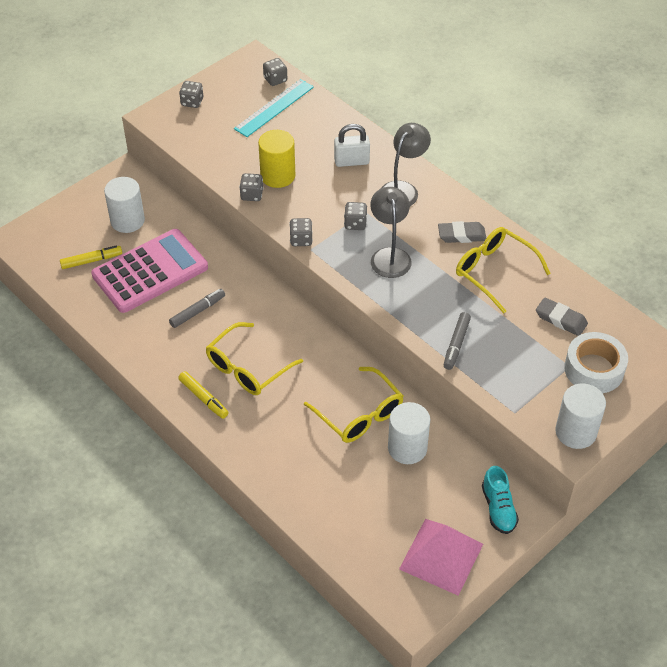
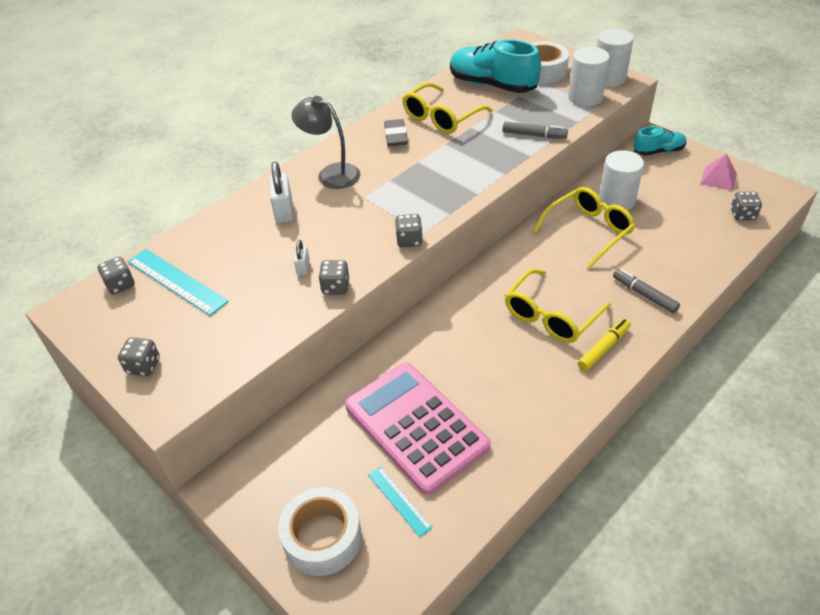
camera: 90 degrees left, 5 degrees down
(74, 222) = (322, 537): none -> white tape
(91, 260) = (399, 500): yellow marker -> turquoise ruler
(127, 221) = (321, 467): white cylinder -> white cylinder (585, 97)
(197, 311) = (477, 369): grey marker -> grey marker (644, 295)
(248, 367) = (551, 315): yellow glasses -> yellow glasses turned 90 degrees clockwise
(278, 176) = (303, 267): yellow cylinder -> white padlock
(355, 223) = (382, 203): grey dice -> grey dice (742, 215)
(389, 256) = (427, 178): grey lamp -> none
(441, 556) = (718, 178): pink pyramid -> pink pyramid, size x0.57
(561, 319) = (492, 85): grey eraser -> turquoise shoe

